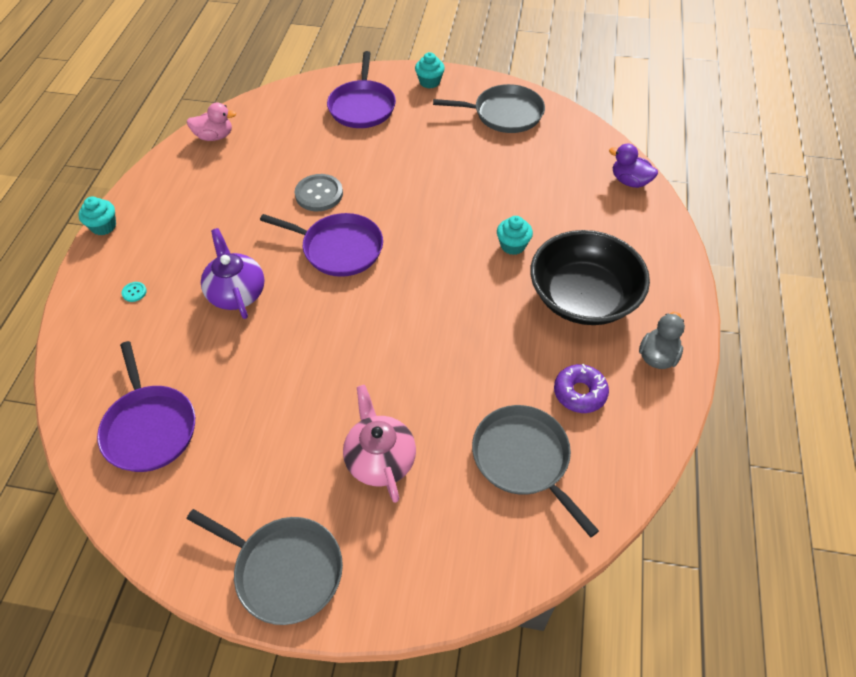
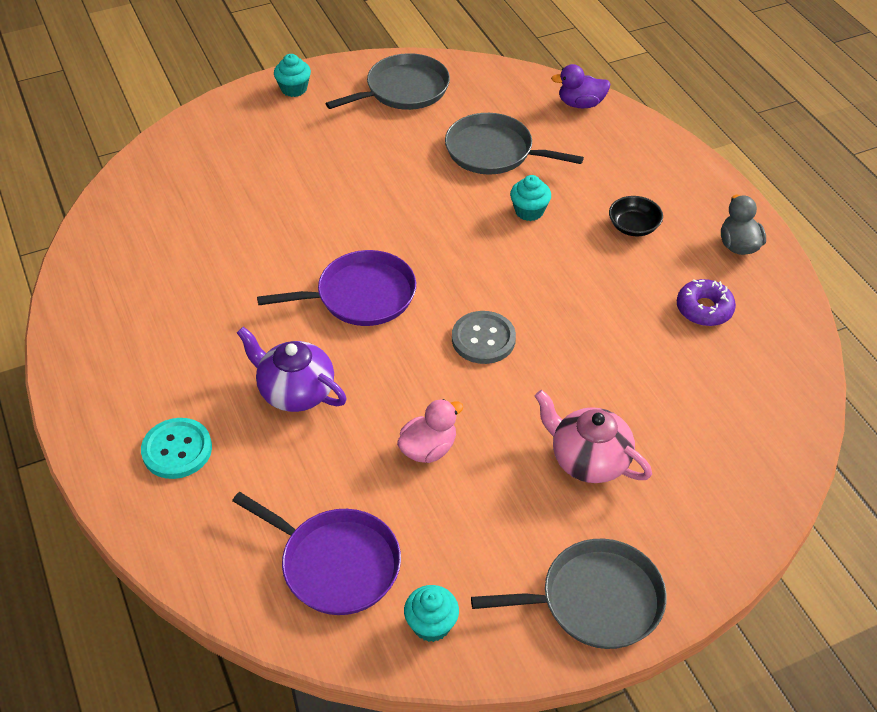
camera: 35 degrees left, 5 degrees down
(104, 226) = (63, 403): turquoise cupcake -> turquoise cupcake (431, 624)
(134, 292) = (177, 450): turquoise button -> turquoise button, size x2.23
(214, 136) = (100, 248): pink duck -> pink duck (428, 449)
(319, 194) = (286, 253): grey button -> grey button (483, 339)
(362, 106) = (244, 144): purple pan -> none
(524, 459) = (709, 388): grey pan -> grey pan (493, 151)
(583, 297) = (633, 226): black bowl -> black bowl, size x0.43

